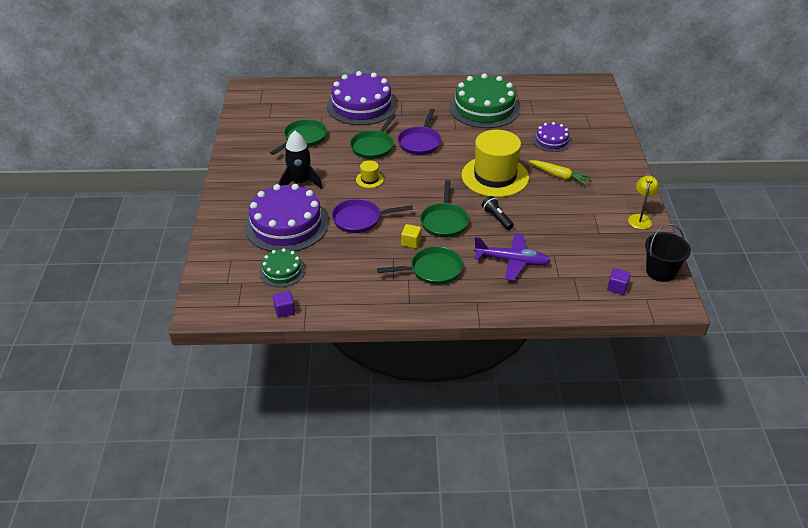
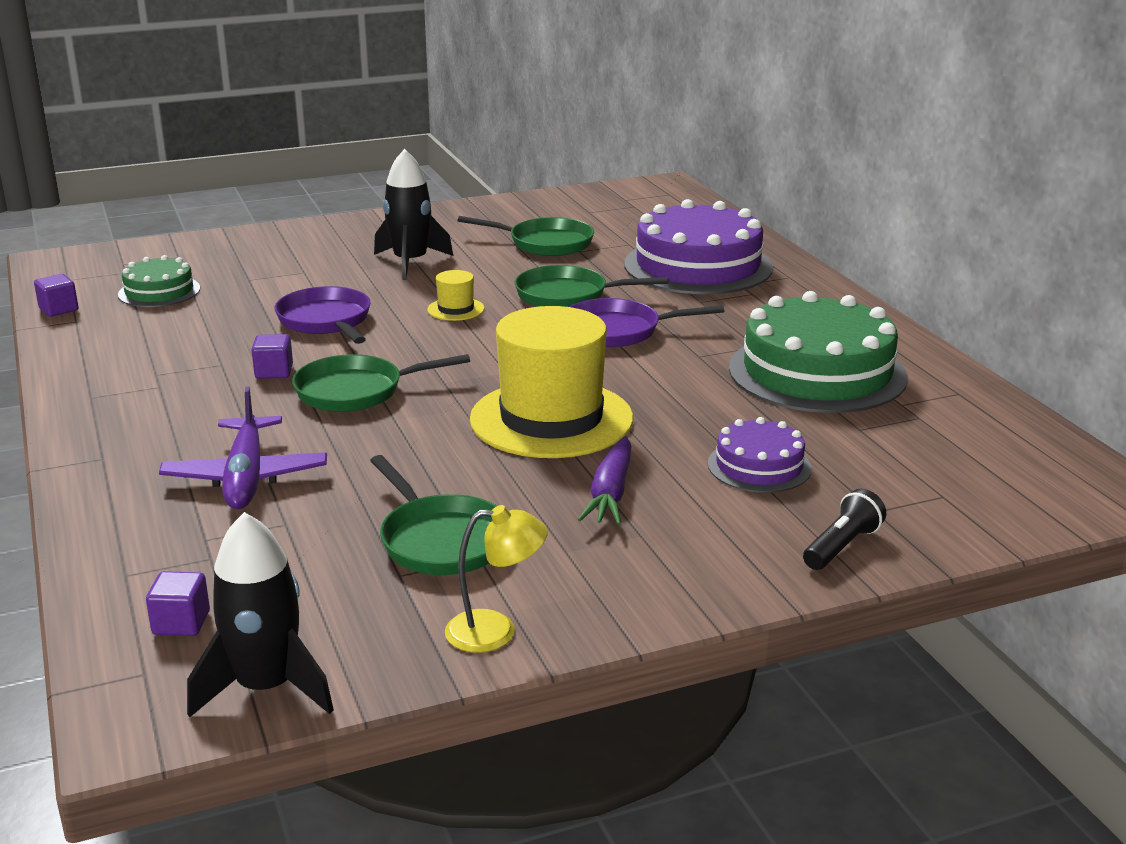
camera: 70 degrees right, 15 degrees down
(286, 225) = (285, 273): purple cake -> none
(411, 242) = (274, 372): yellow cube -> purple cube
(432, 270) = (193, 403): green pan -> green pan (441, 540)
(497, 218) = (394, 441): black flashlight -> black flashlight (841, 546)
(559, 176) = (610, 493): yellow carrot -> purple carrot
(661, 271) = (266, 688): black bucket -> black rocket

